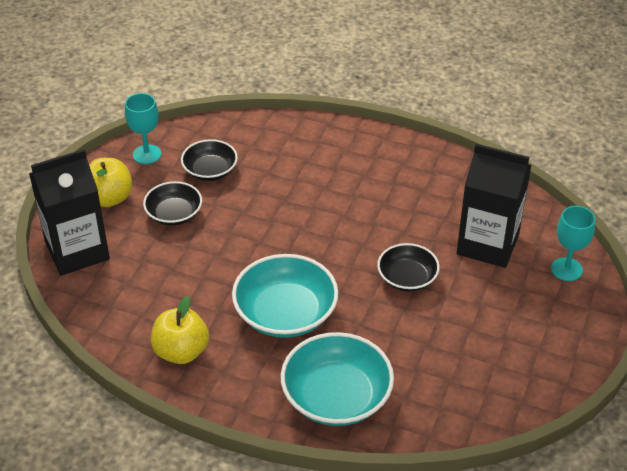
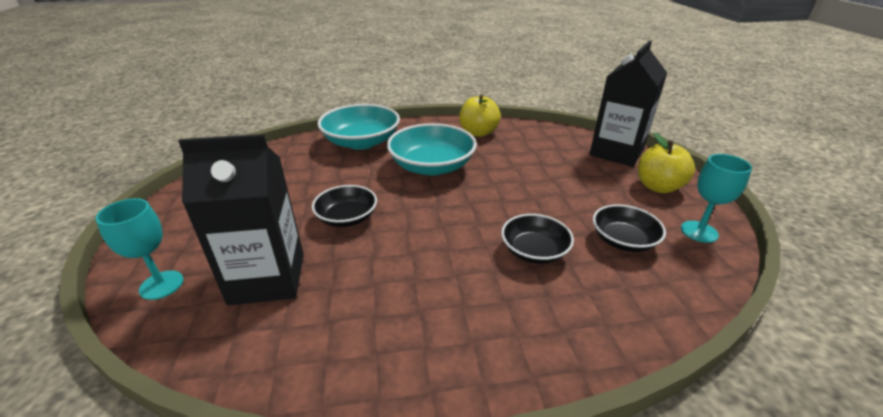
camera: 150 degrees right, 10 degrees down
(174, 214) = (594, 194): black bowl -> black bowl (534, 251)

